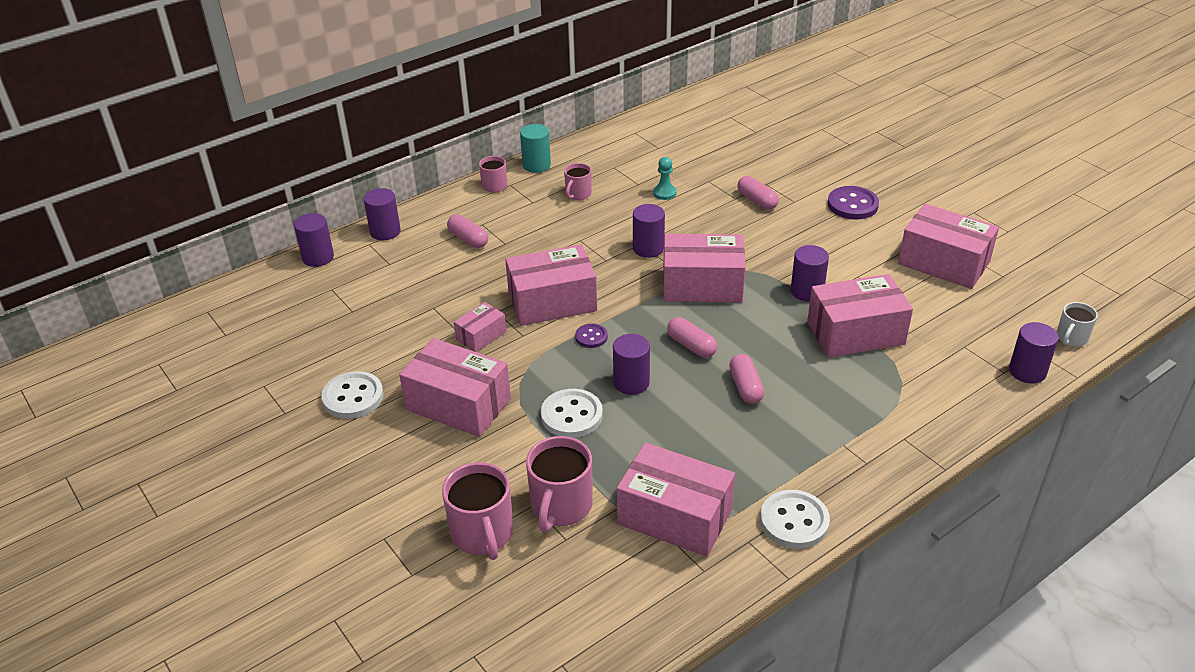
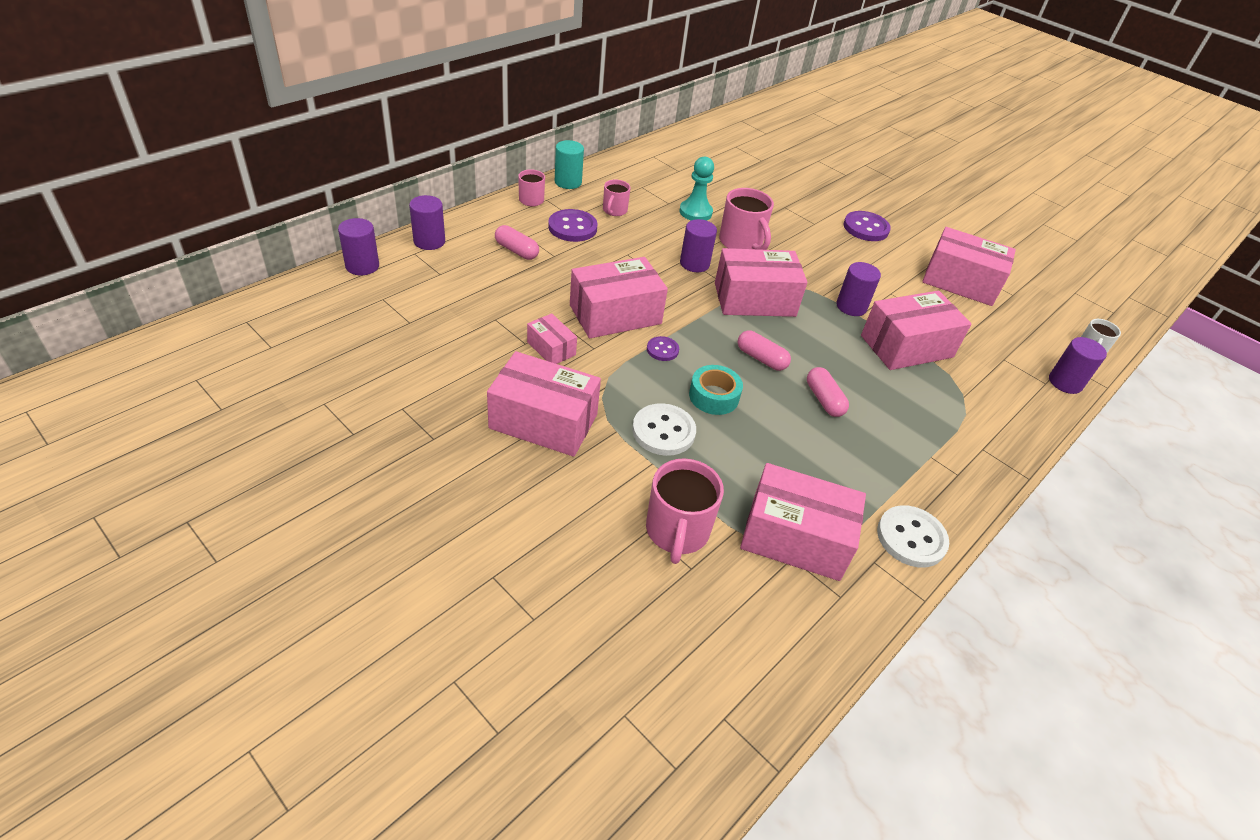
camera: 15 degrees left, 5 degrees up
(353, 397) = (427, 415): white button -> none
(481, 335) = (551, 348): pink box -> pink box turned 75 degrees counterclockwise
(482, 534) = (601, 566): pink mug -> pink mug (741, 243)
(530, 213) = (572, 227): none -> purple button
(631, 383) = (714, 396): purple cylinder -> turquoise tape
(664, 193) = (695, 212): turquoise pawn -> turquoise pawn, size x1.51
(757, 201) = (781, 222): pink capsule -> none

